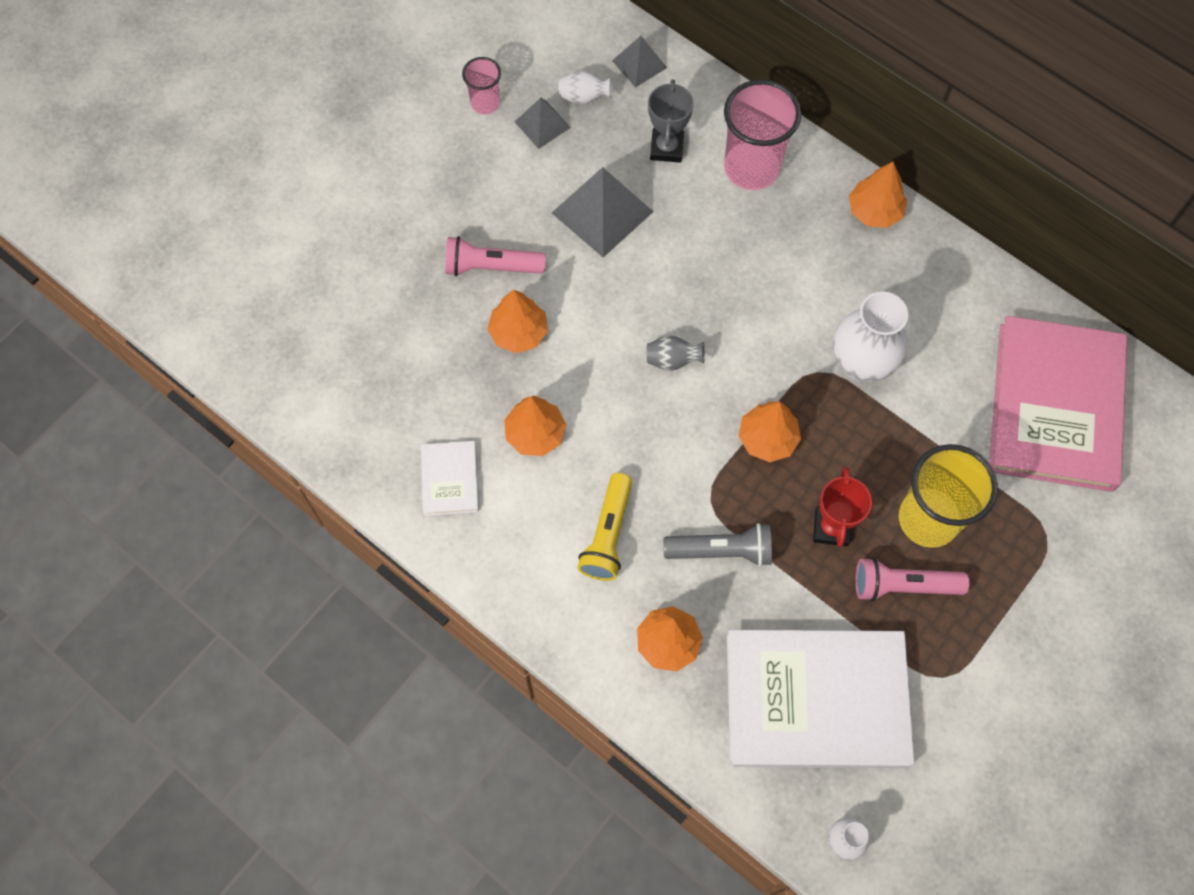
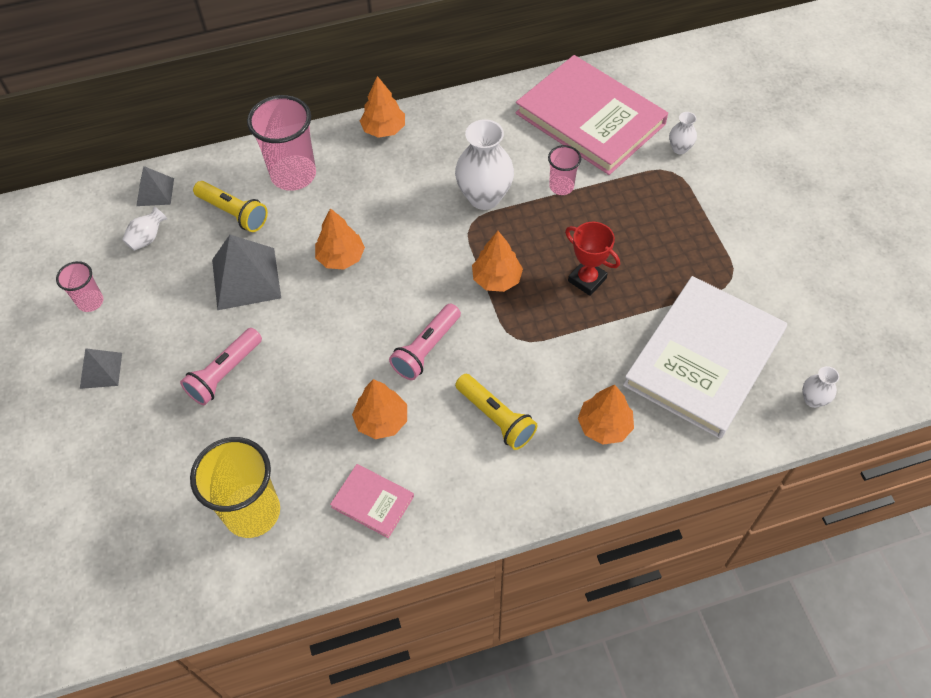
camera: 55 degrees left, 10 degrees down
(450, 479) = (372, 501): white book -> pink book
(518, 332) = (293, 385): orange tree -> orange tree (341, 257)
(542, 124) = (143, 276): grey pyramid -> grey pyramid (101, 370)
(666, 148) = (233, 213): grey trophy -> yellow flashlight
(672, 360) = (395, 301): grey vase -> none
(721, 551) = (558, 353): grey flashlight -> none
(903, 585) = (655, 263): pink flashlight -> pink flashlight (426, 349)
(928, 519) = (618, 224): yellow cup -> yellow cup (252, 512)
(935, 432) = (561, 186): none -> pink cup
(1087, 526) = (679, 148): none -> white vase

